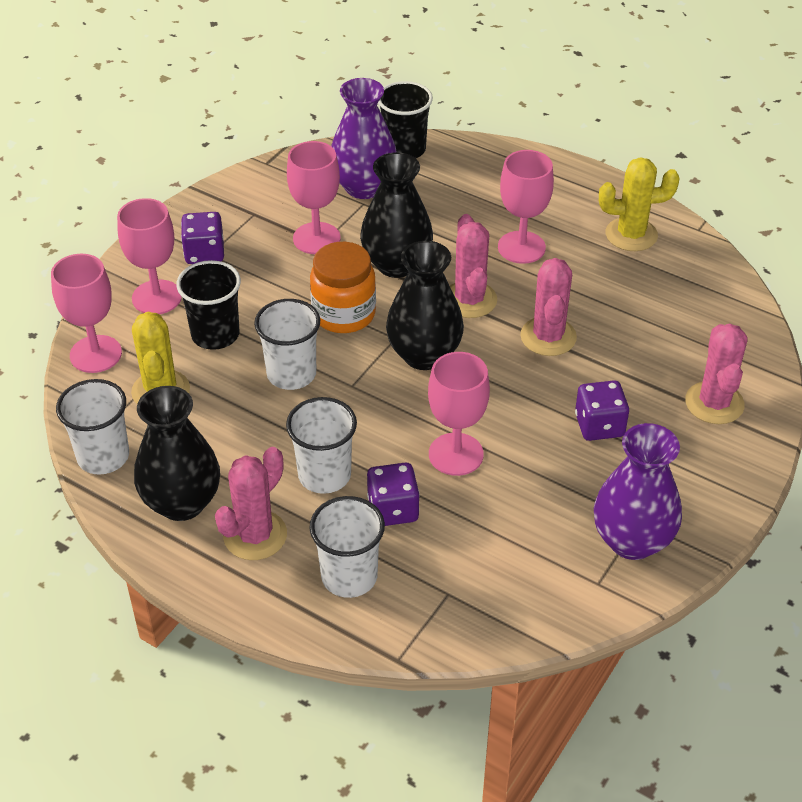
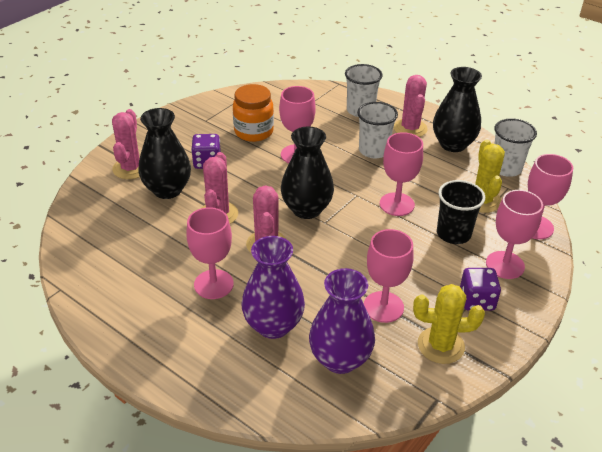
camera: 175 degrees left, 5 degrees down
(255, 535) = (410, 128): pink cactus -> pink cactus turned 45 degrees counterclockwise
(291, 374) = (397, 204): white cup -> pink goblet
(344, 314) = (361, 241): orange jar -> orange jar (253, 132)
(393, 509) = (336, 133): purple dice -> none
(396, 264) = (318, 277): black vase -> black vase (167, 190)
(404, 149) = (295, 405): black cup -> none
(631, 235) = (118, 288): yellow cactus -> yellow cactus (441, 345)
(632, 540) = (213, 113): purple vase -> purple vase (273, 325)

